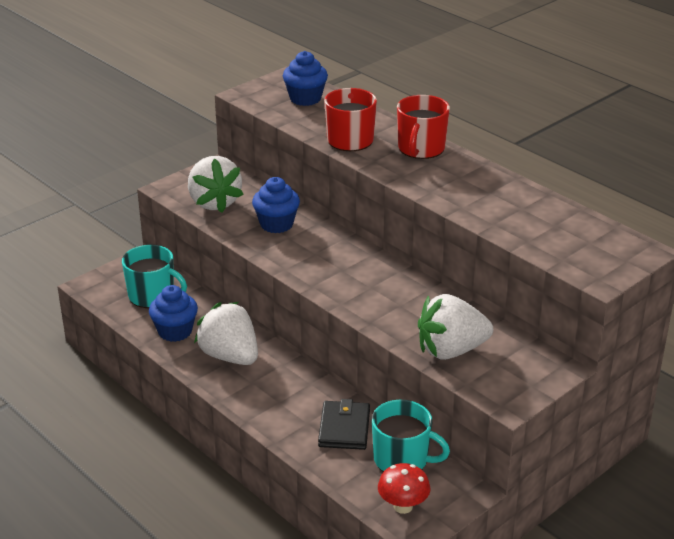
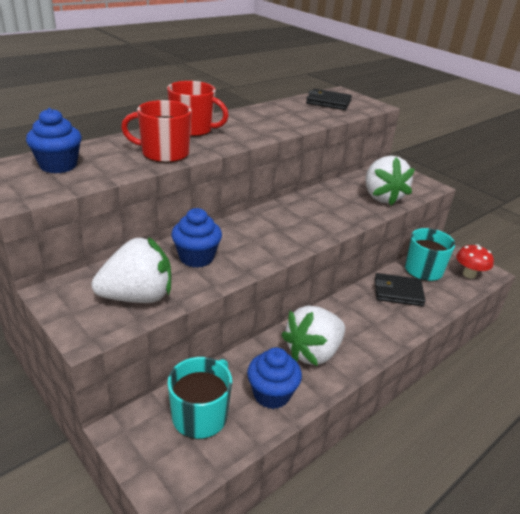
camera: 90 degrees left, 0 degrees up
(582, 237) = (328, 102): none -> black wallet

